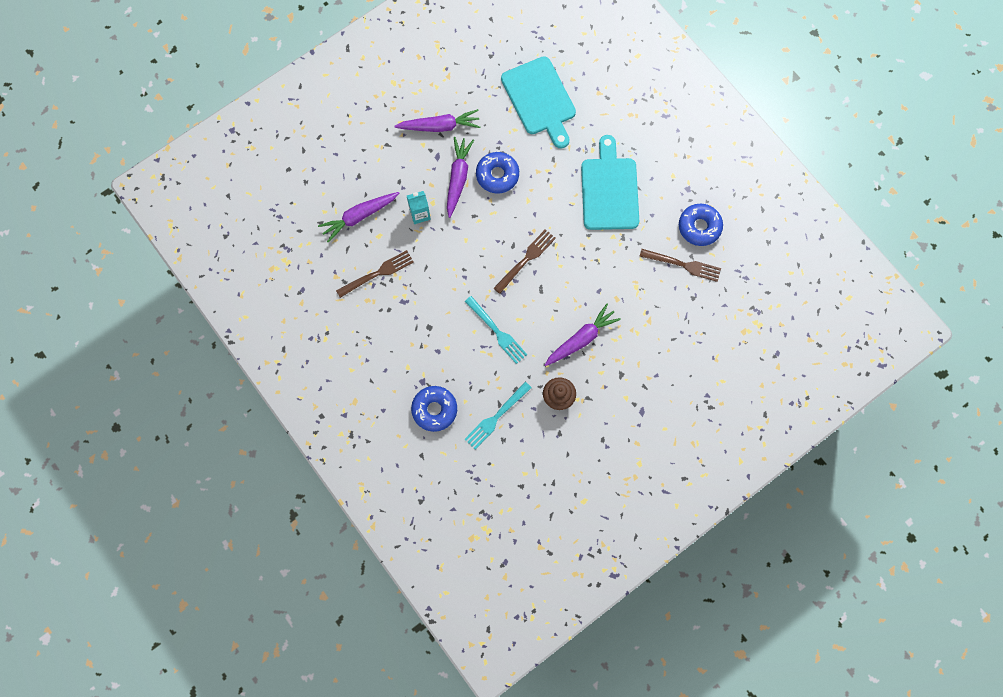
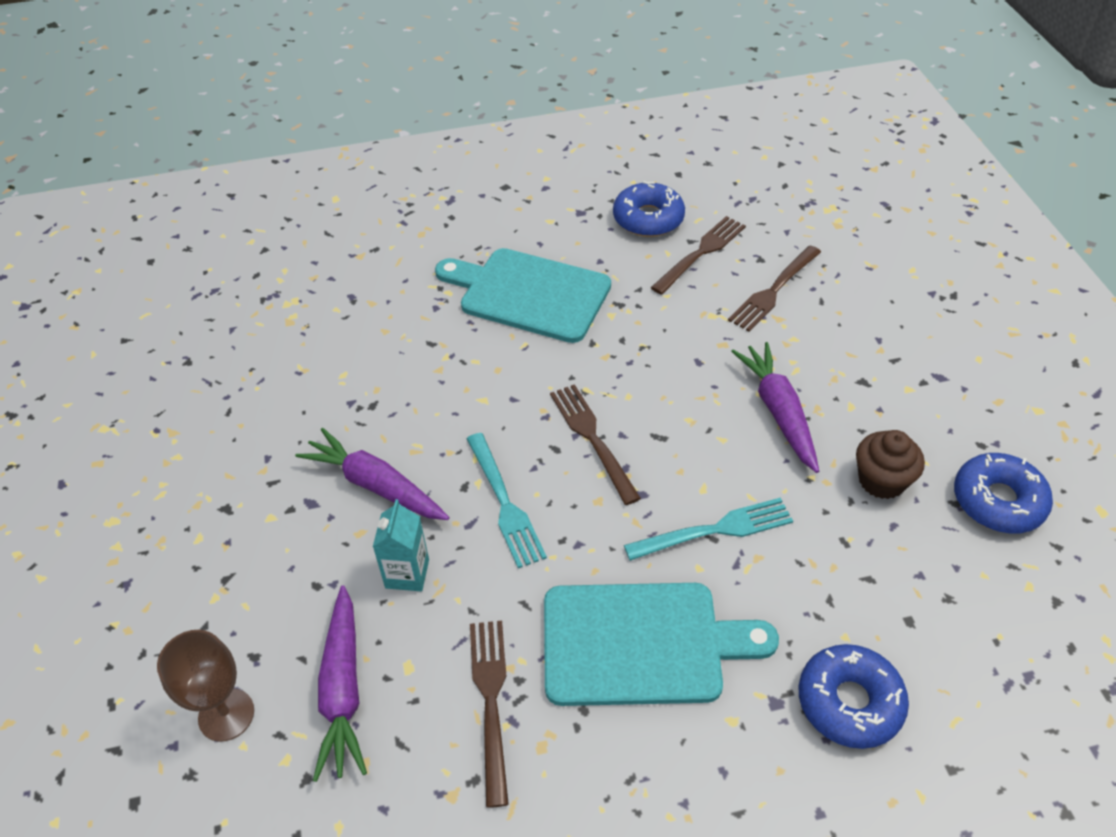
camera: 65 degrees left, 25 degrees down
(332, 180) = (226, 715): none -> brown goblet
(440, 126) = (255, 478): purple carrot -> none
(496, 417) = (896, 593): turquoise fork -> turquoise fork (504, 503)
(497, 175) = (409, 425): blue donut -> blue donut (998, 501)
(540, 99) = (315, 325): turquoise cutting board -> turquoise cutting board (641, 643)
(670, 312) = (774, 290): none -> brown fork

